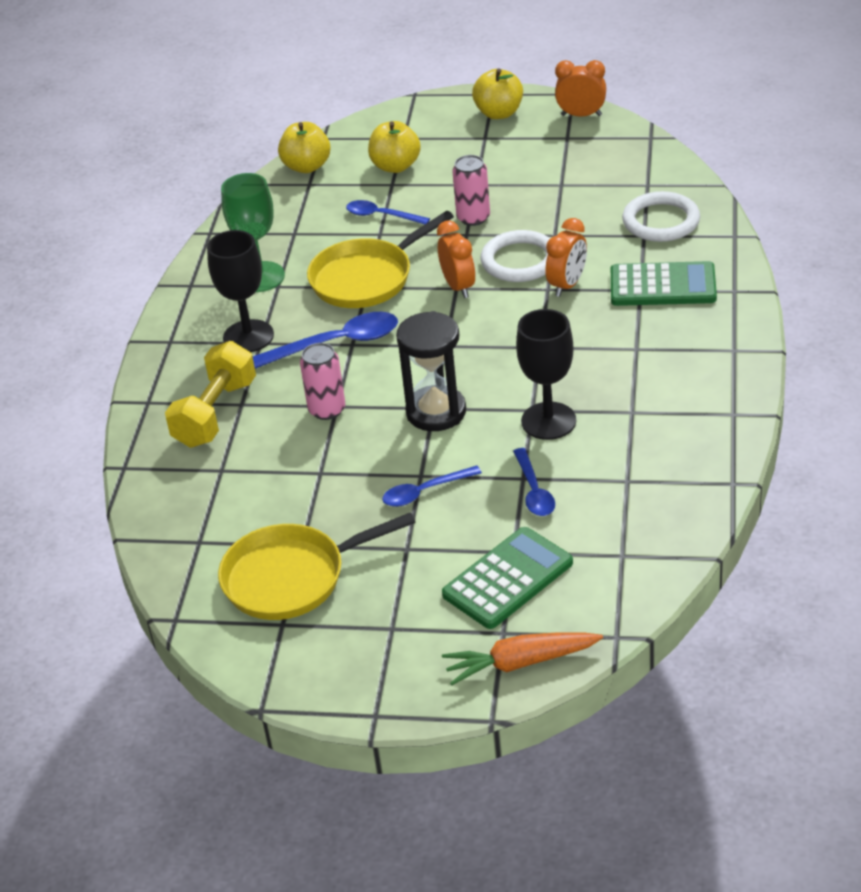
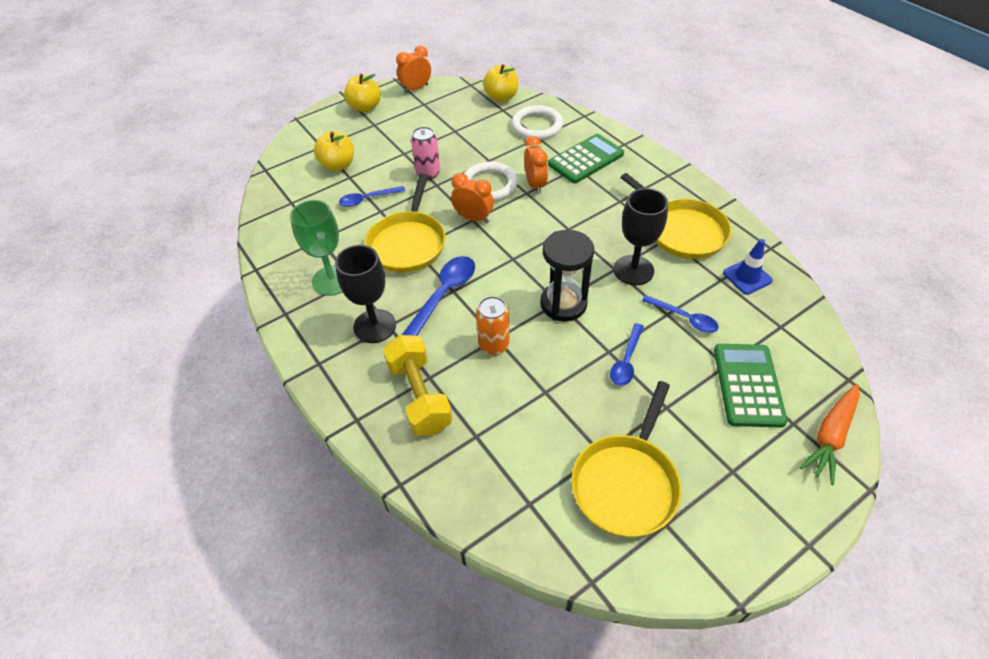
camera: 45 degrees left, 10 degrees up
(307, 166) = (276, 192): yellow apple -> yellow apple (501, 97)
(327, 410) = (494, 345): pink can -> orange can
(658, 413) = (682, 231): none -> yellow pan
(659, 493) = (747, 277): none -> blue traffic cone

